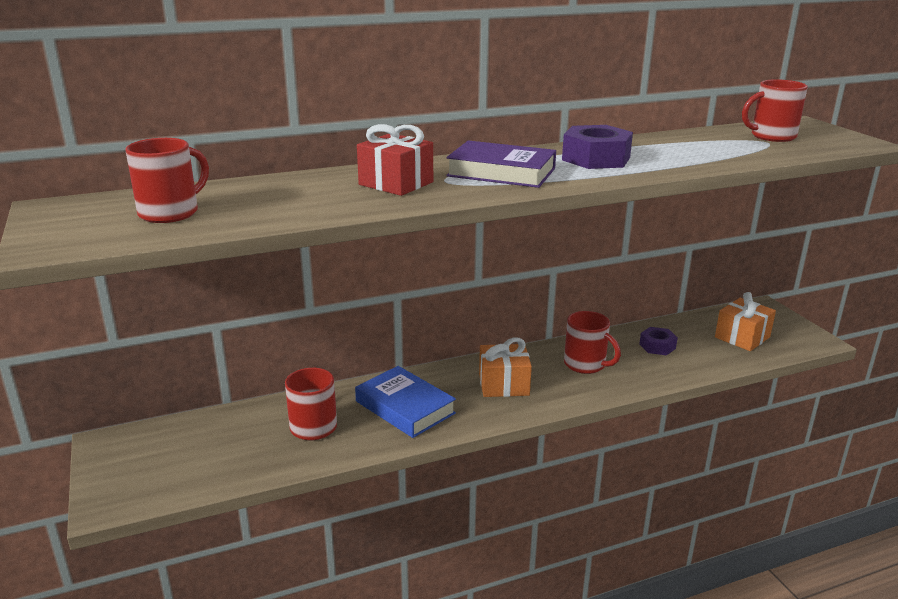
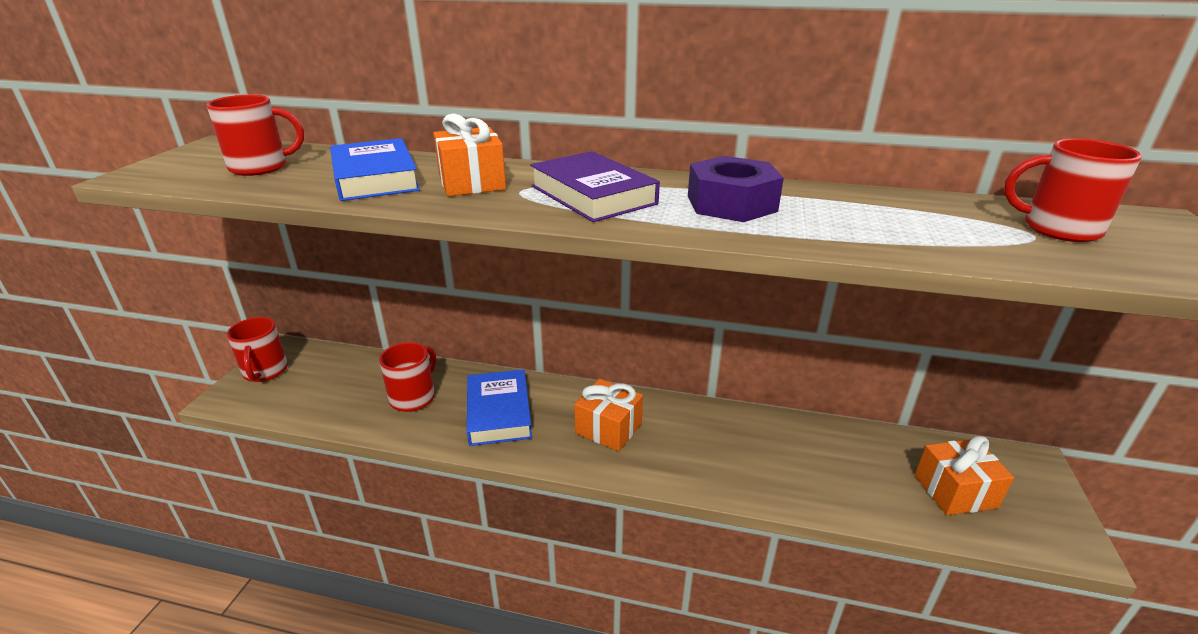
camera: 35 degrees right, 5 degrees up
(306, 197) = (375, 178): none -> blue book
(396, 183) = (472, 183): red gift -> orange gift
(586, 364) = (716, 443): red mug -> red mug (265, 371)
(657, 346) = (824, 456): purple nut -> none

